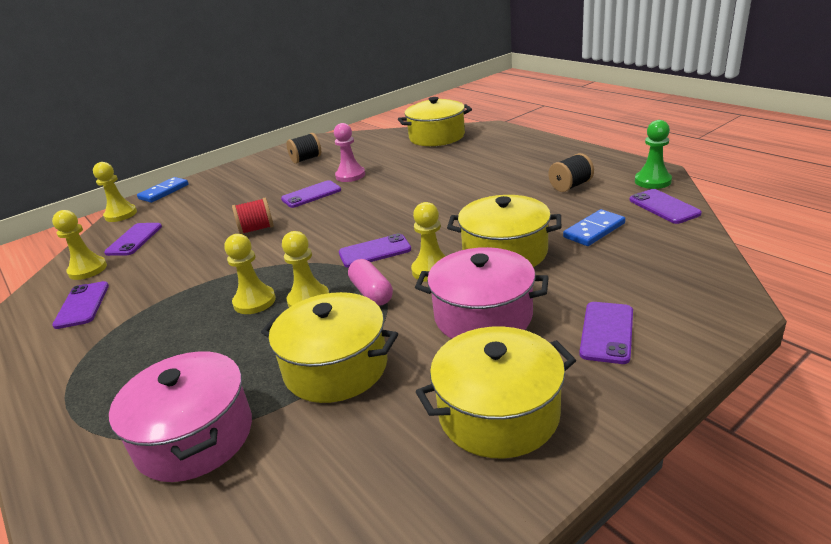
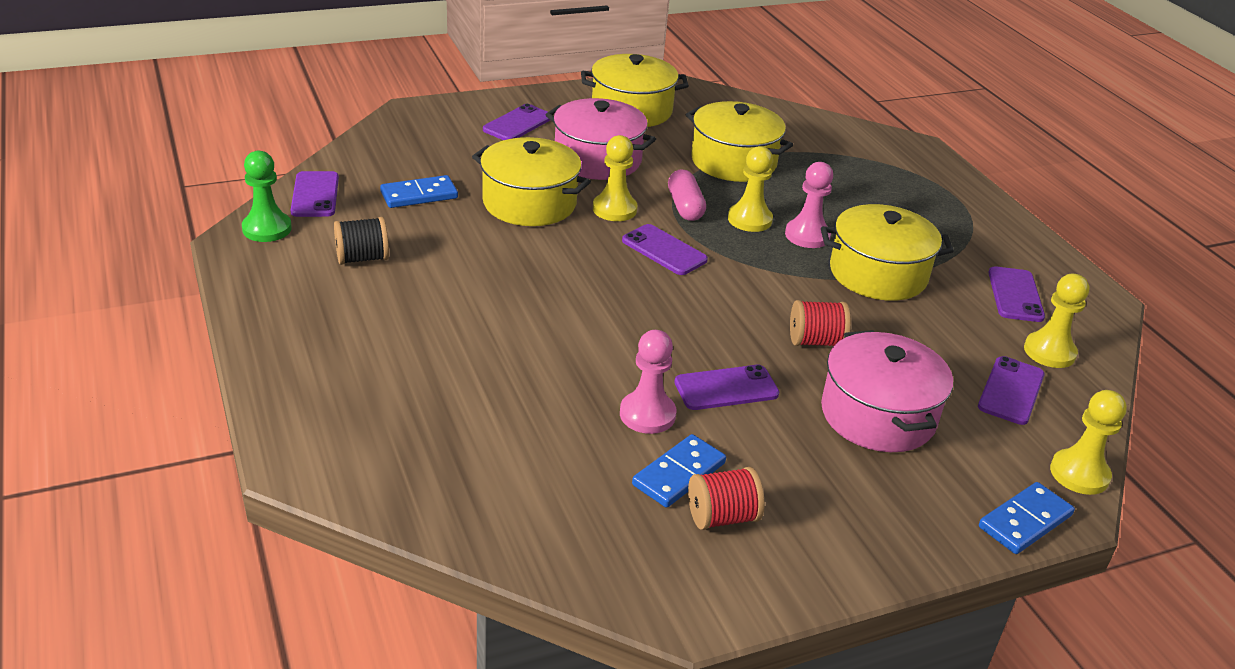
camera: 170 degrees left, 5 degrees up
(195, 436) = (841, 153): pink pot -> pink pot (878, 415)
(254, 301) = (807, 235): yellow pawn -> pink pawn
(306, 159) = (722, 517): black spool -> red spool
(328, 164) = (678, 474): none -> blue domino
(375, 251) = (664, 250): purple phone -> purple phone turned 45 degrees clockwise
(437, 137) = (422, 477): yellow pot -> yellow pot (878, 274)

